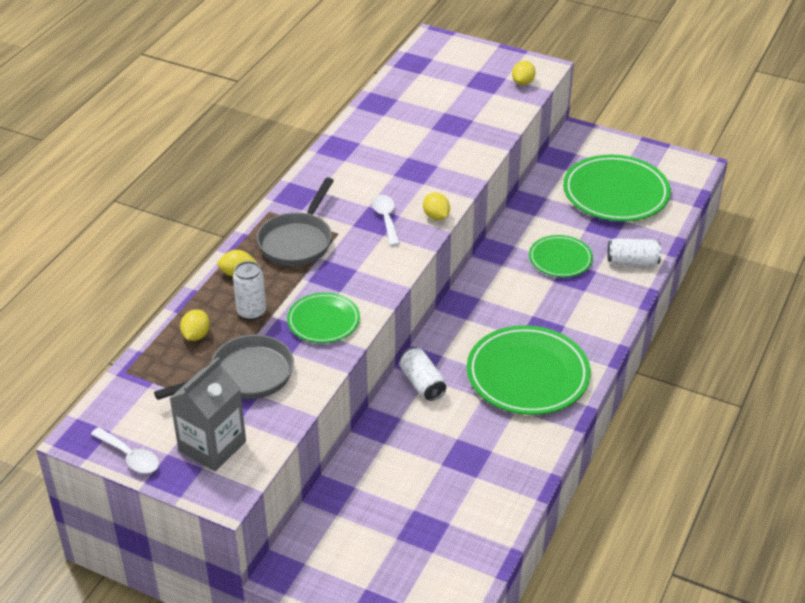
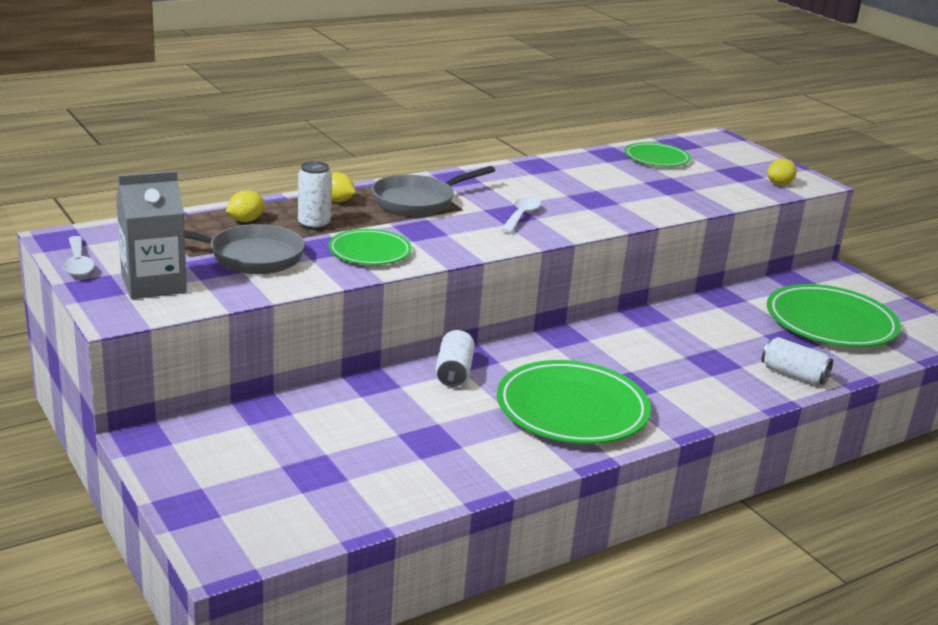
camera: 30 degrees right, 15 degrees down
(436, 216) = (573, 230): yellow lemon -> none
(560, 259) = (710, 344): green plate -> green plate (656, 158)

